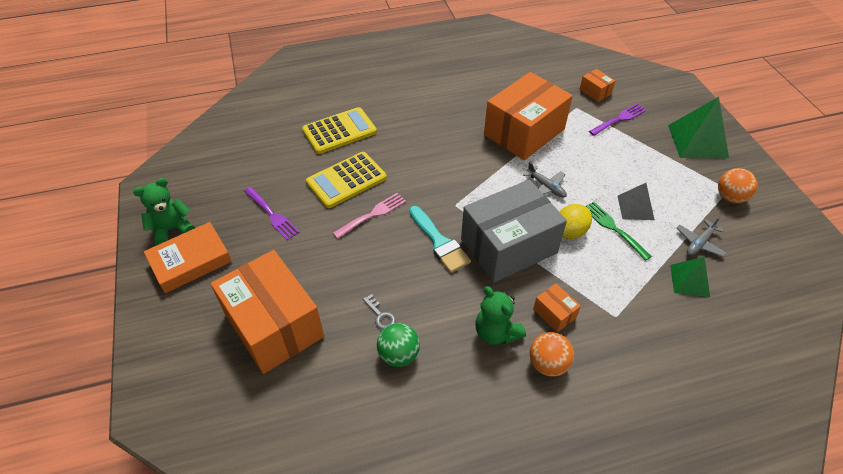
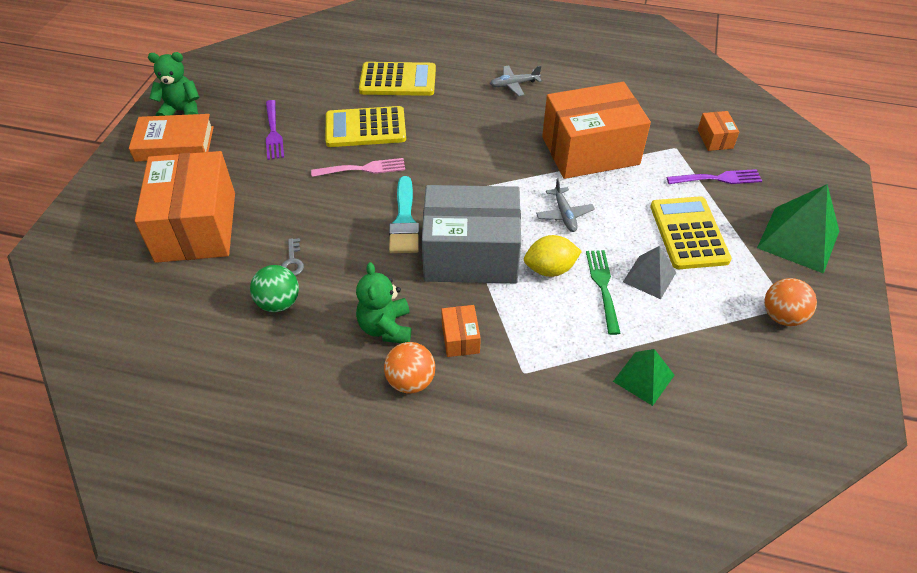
camera: 30 degrees right, 0 degrees up
(633, 165) = (689, 233): none -> yellow calculator
(699, 243) = (693, 346): grey plane -> grey plane (514, 85)

